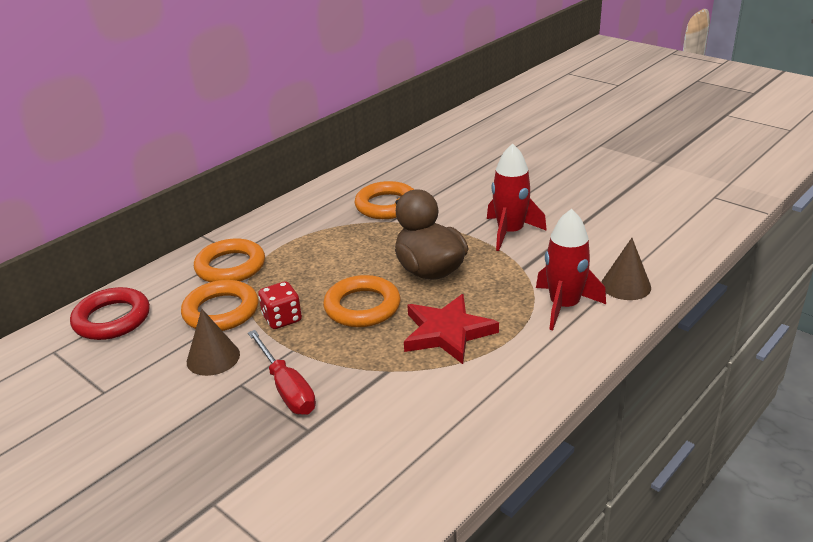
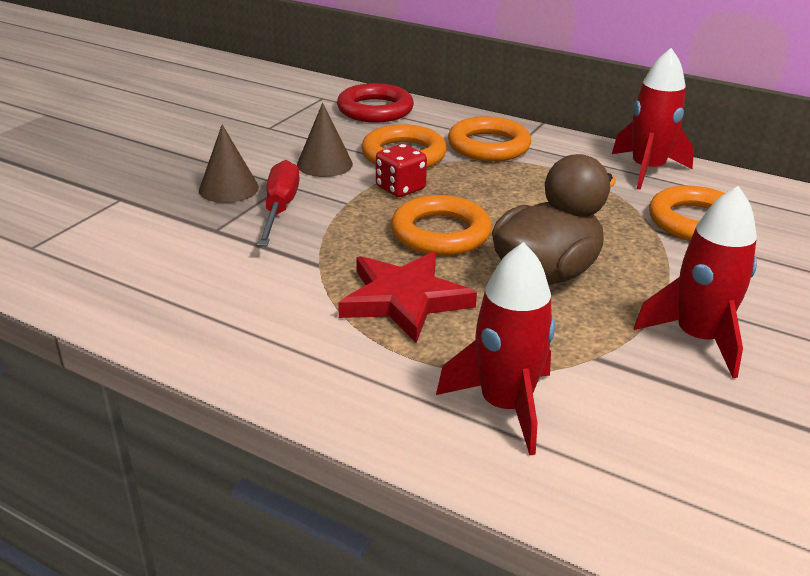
camera: 75 degrees right, 0 degrees up
(286, 388) = (280, 208): red screwdriver -> red screwdriver turned 135 degrees clockwise
(308, 207) = (647, 170): none -> red rocket
(626, 285) = (600, 482): brown cone -> brown cone (228, 188)

